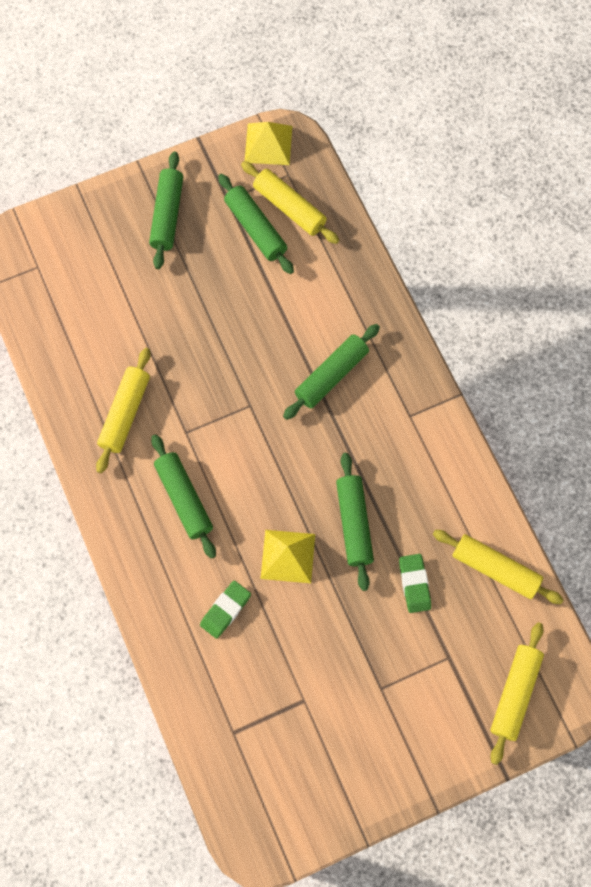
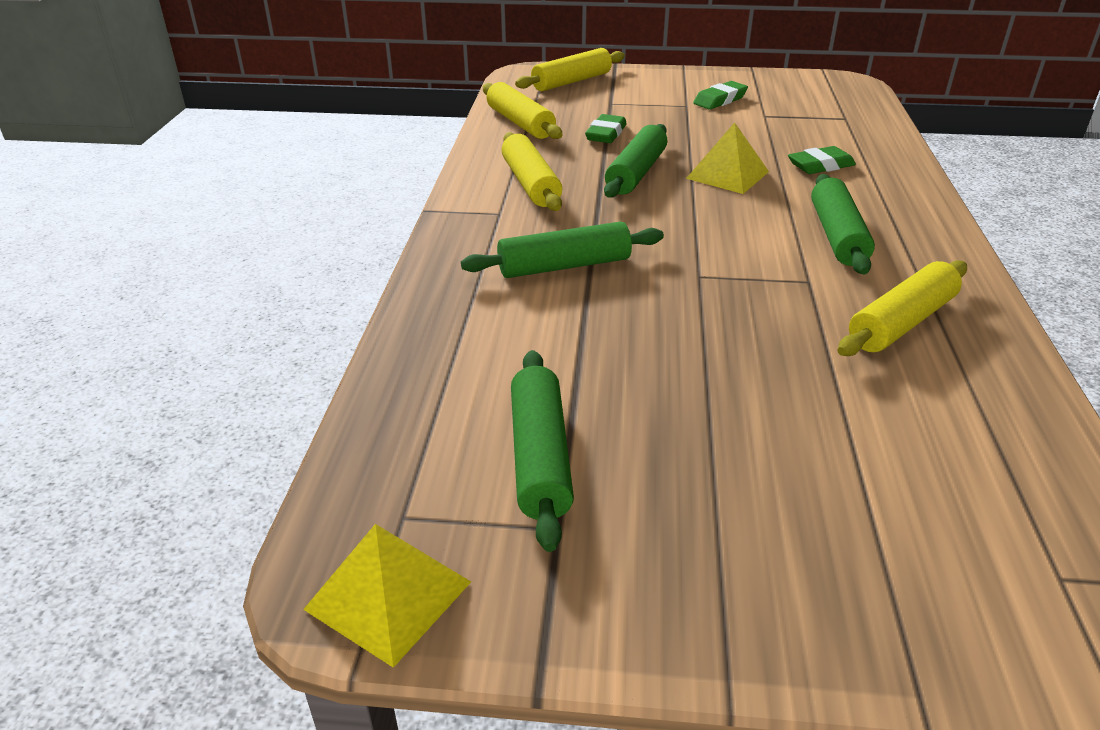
camera: 150 degrees left, 35 degrees down
(167, 215) = (708, 553): green rolling pin -> none
(289, 208) = (451, 462): yellow rolling pin -> yellow rolling pin (531, 184)
(357, 718) = (720, 100): none -> green eraser

